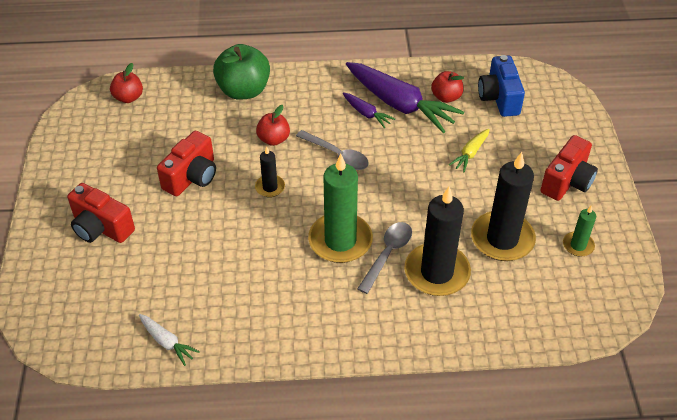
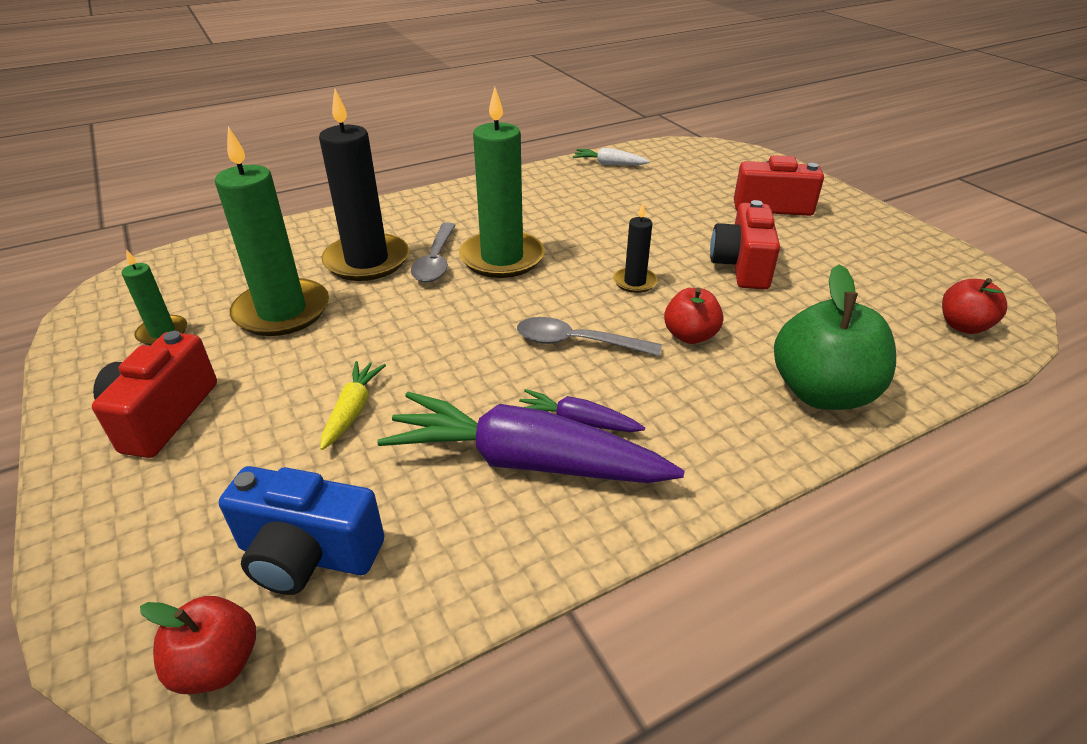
camera: 155 degrees right, 10 degrees down
(446, 97) = (435, 512): red apple -> red apple (217, 664)
(499, 98) = (307, 554): blue camera -> blue camera turned 135 degrees clockwise
(502, 239) = (282, 311): black candle -> green candle

